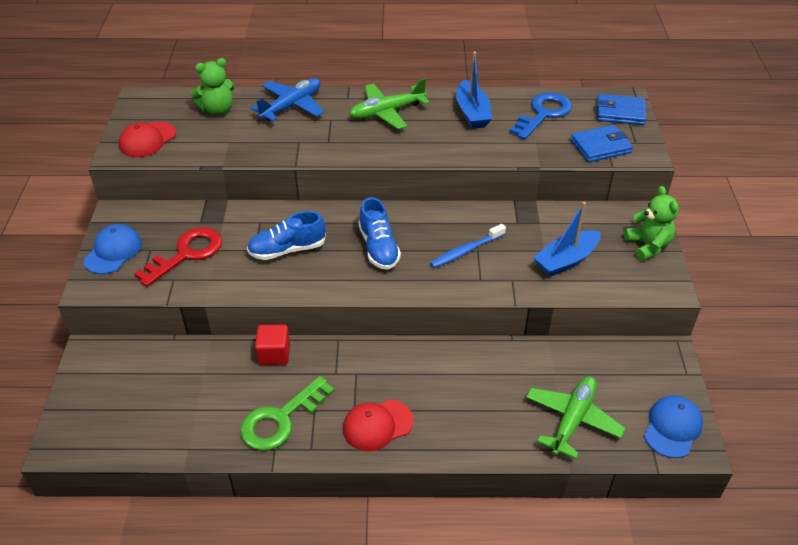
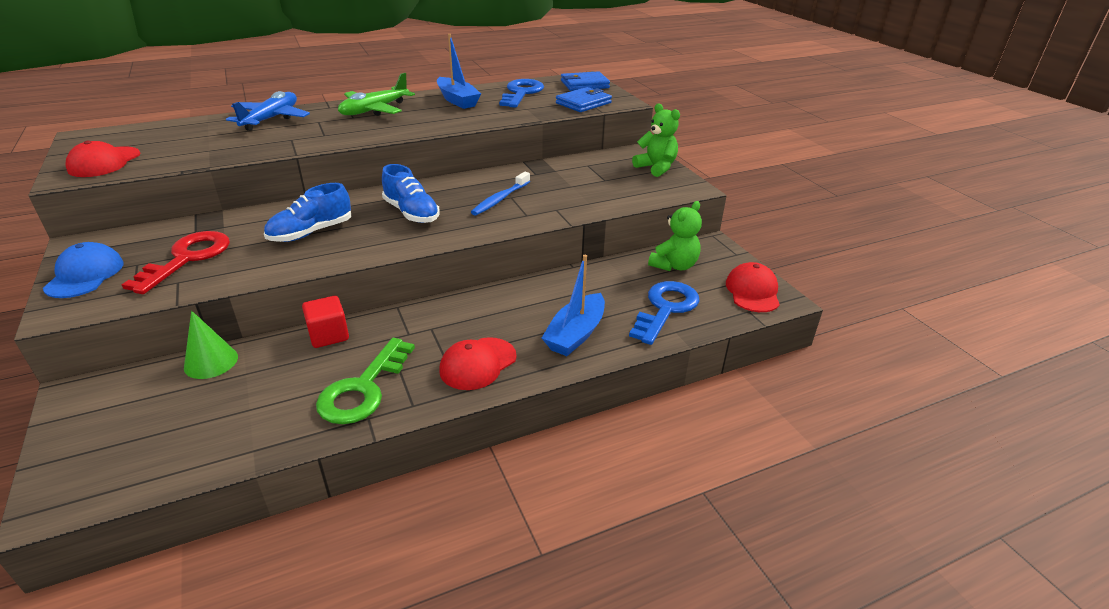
camera: 25 degrees left, 10 degrees down
(183, 353) = (211, 362): none -> green cone
(218, 110) = (186, 132): green teddy bear -> green teddy bear (674, 265)
(566, 260) = (595, 188): blue boat -> blue boat (575, 334)
(572, 420) = (665, 308): green plane -> blue key
(672, 427) = (752, 291): blue cap -> red cap

